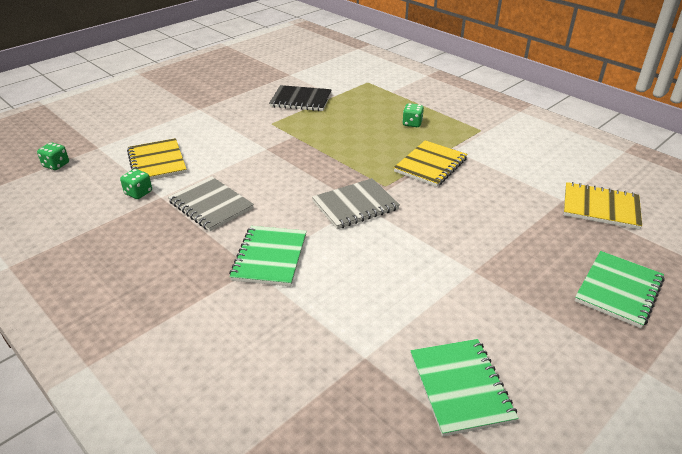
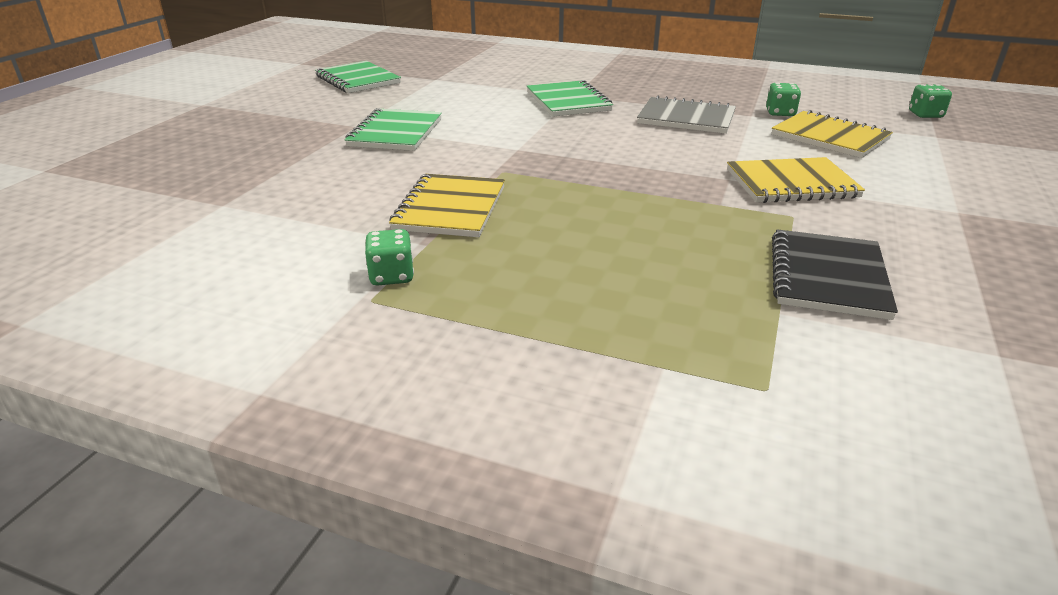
camera: 155 degrees right, 5 degrees down
(301, 100) = (828, 277): black notebook -> black notebook turned 60 degrees counterclockwise
(355, 205) = (524, 146): grey notebook -> none
(412, 123) = (533, 278): green dice -> green dice (392, 276)
(600, 207) = (163, 206): yellow notebook -> yellow notebook (791, 184)
(618, 290) = (194, 138): green notebook -> green notebook (395, 133)

